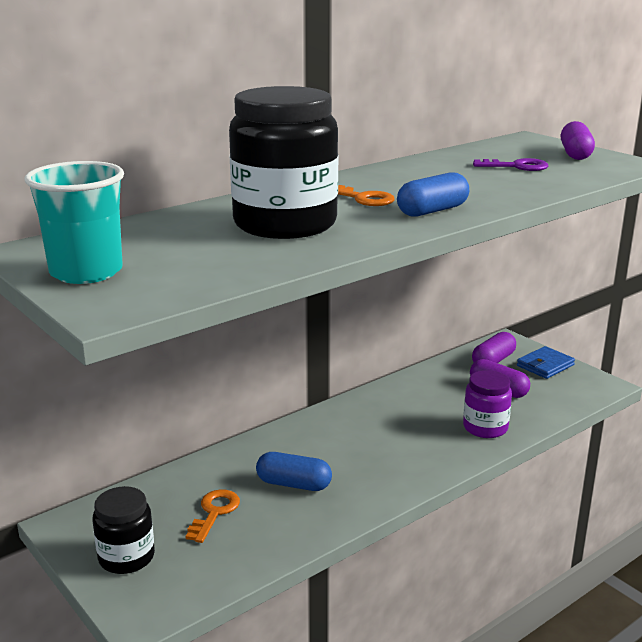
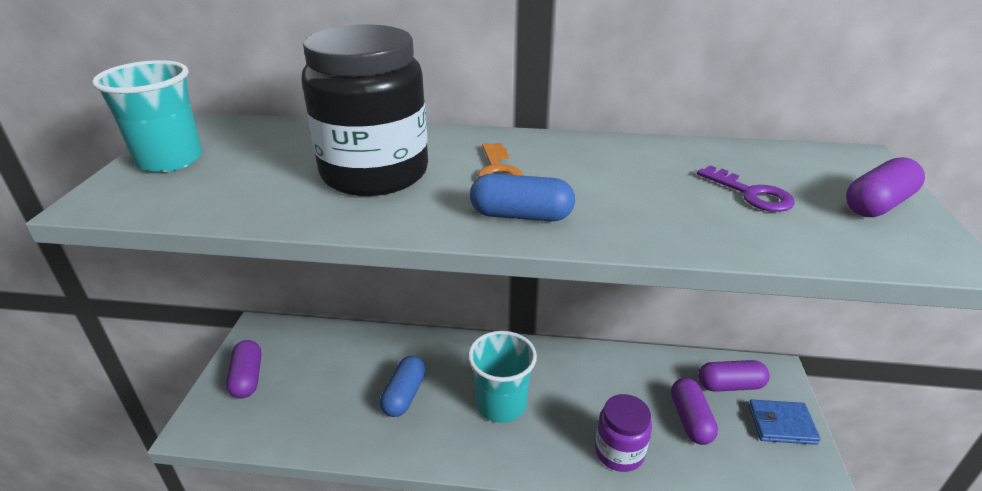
camera: 45 degrees right, 10 degrees up
(126, 557) = (247, 378): black jar -> purple capsule
(214, 512) = (331, 381): orange key -> none
(294, 484) = (404, 395): blue capsule -> blue capsule turned 45 degrees clockwise
(374, 448) = (501, 404): none -> turquoise cup

